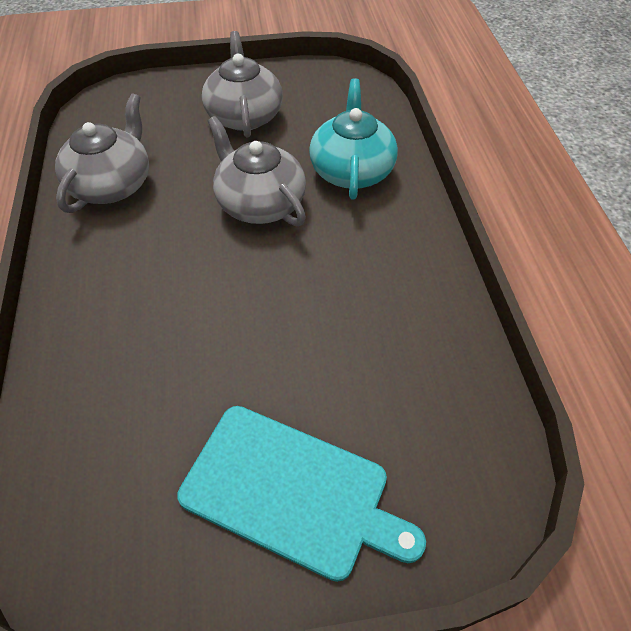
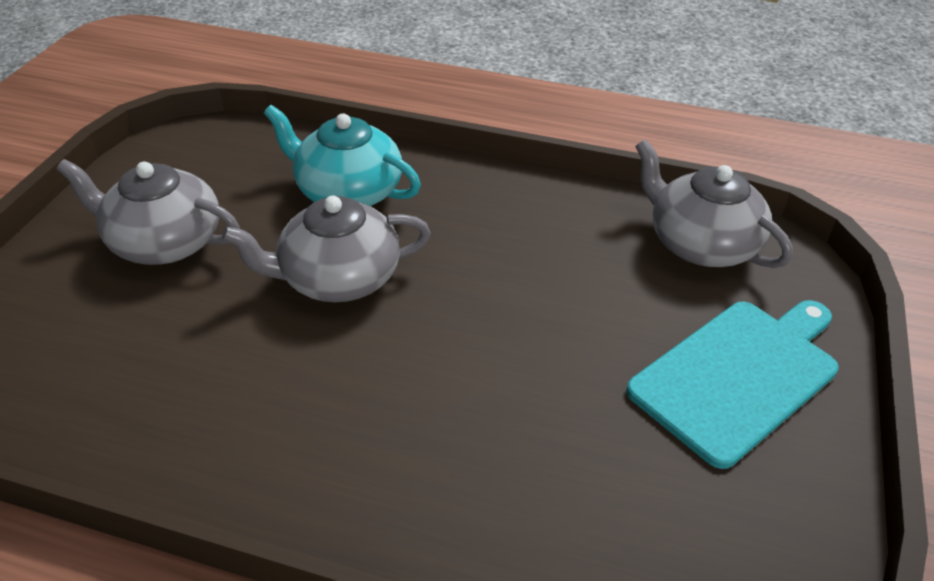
camera: 65 degrees left, 10 degrees down
(112, 184) = (174, 412): grey teapot -> grey teapot (700, 243)

